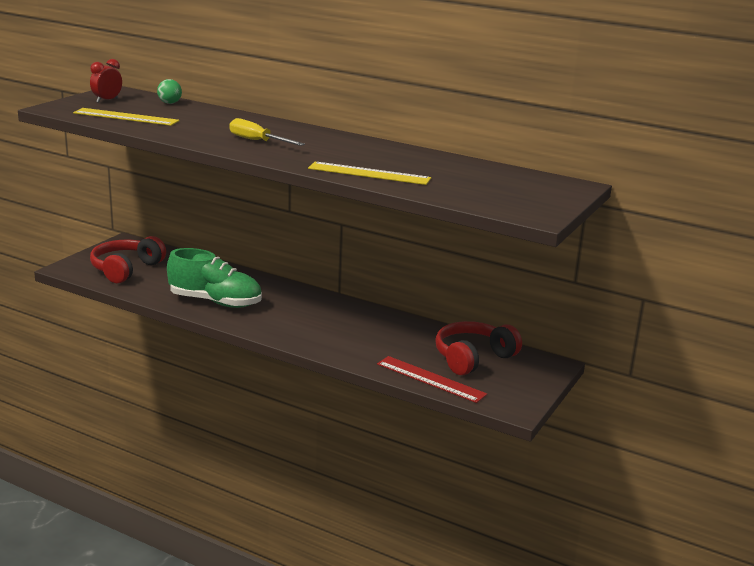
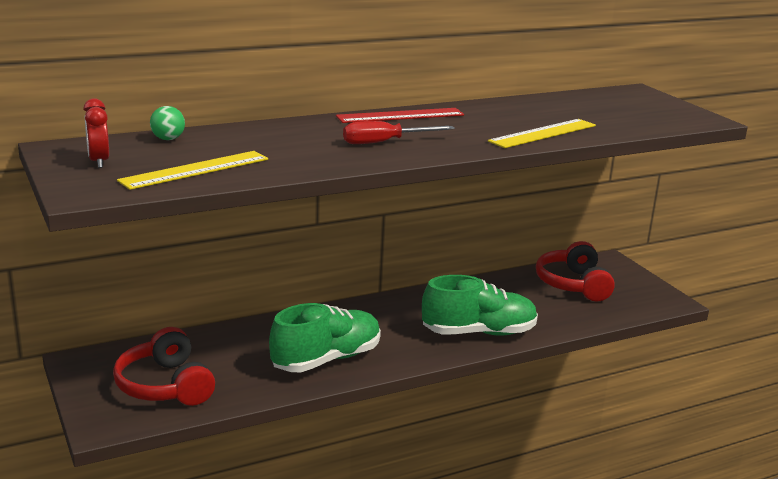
camera: 55 degrees left, 0 degrees up
(258, 141) = (385, 142): yellow screwdriver -> red screwdriver
(327, 340) = (479, 332): none -> green shoe
(430, 379) = (596, 315): red ruler -> red ruler (400, 116)

